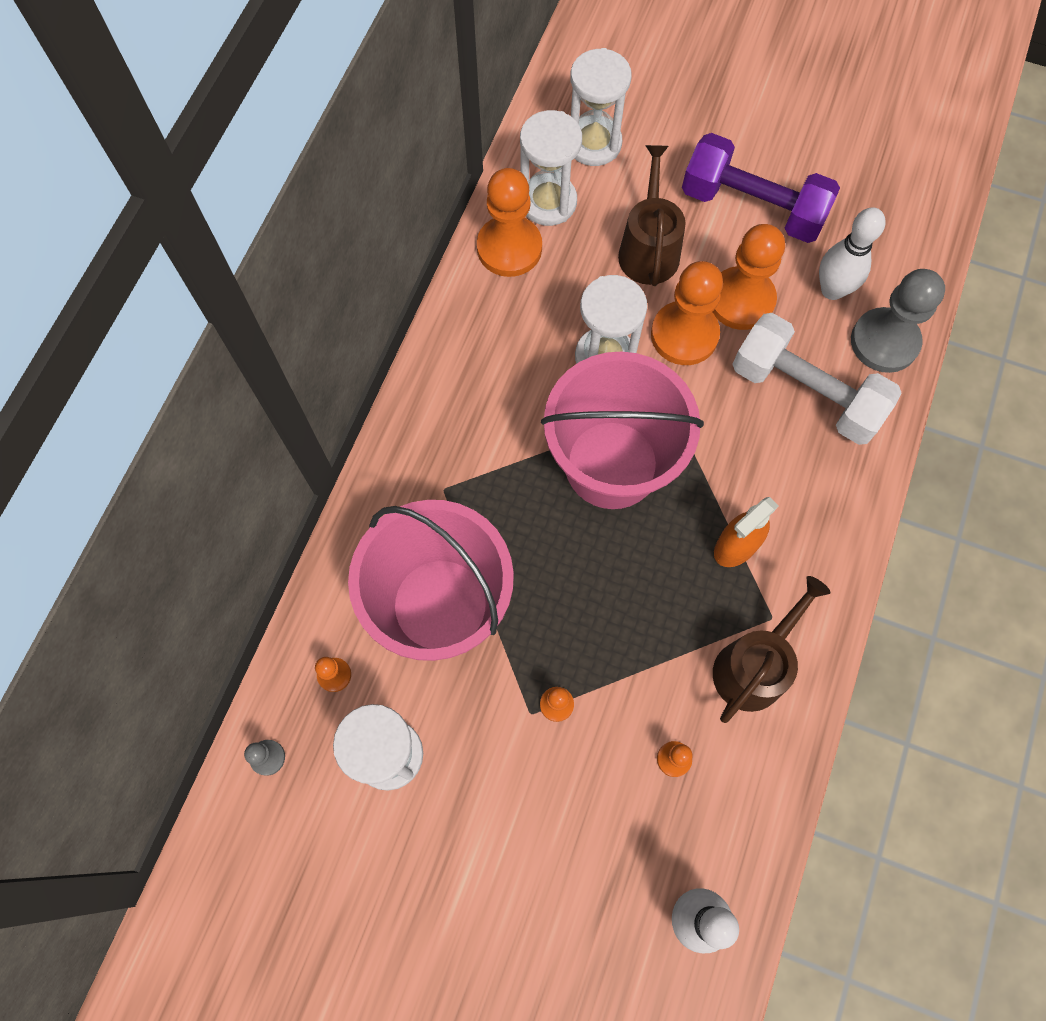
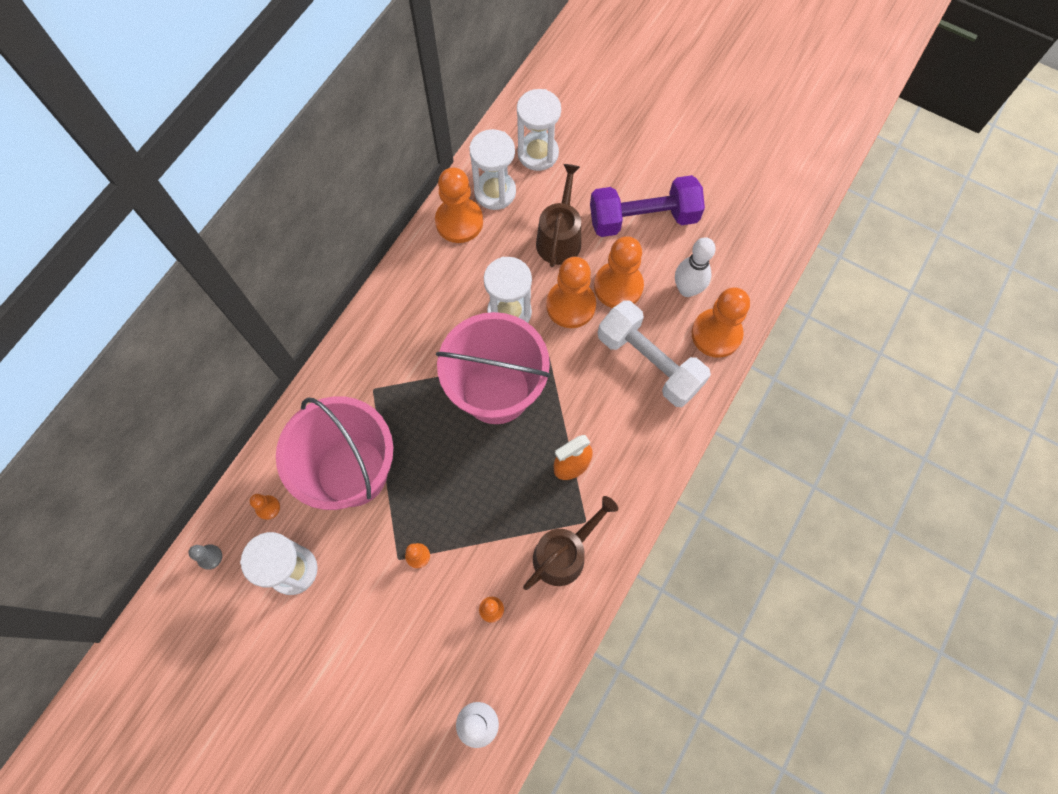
camera: 10 degrees right, 0 degrees up
(752, 207) = (643, 218): purple dumbbell -> purple dumbbell turned 45 degrees counterclockwise
(884, 342) = (716, 334): grey pawn -> orange pawn

